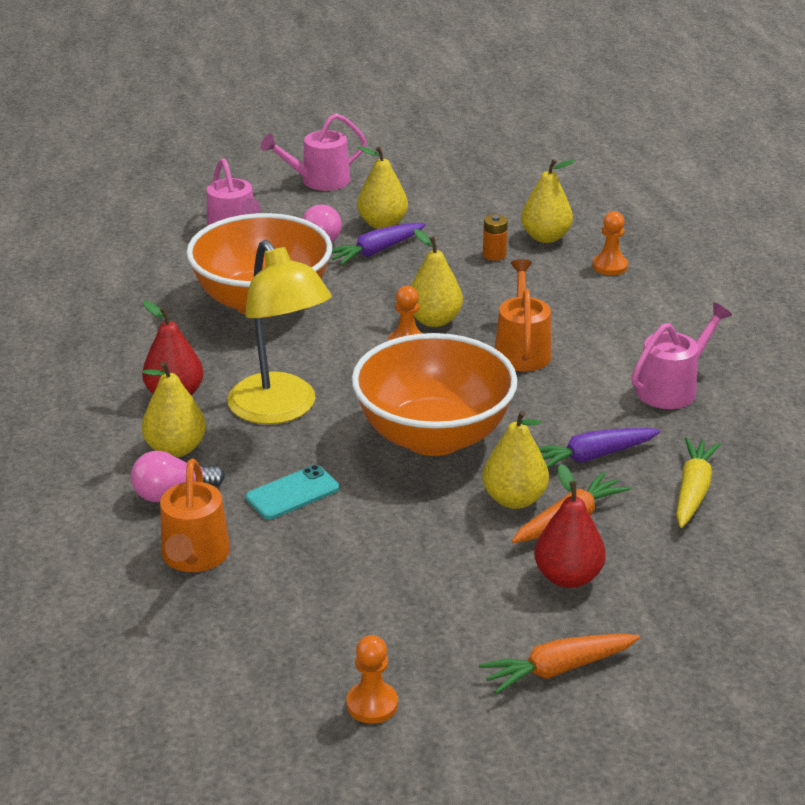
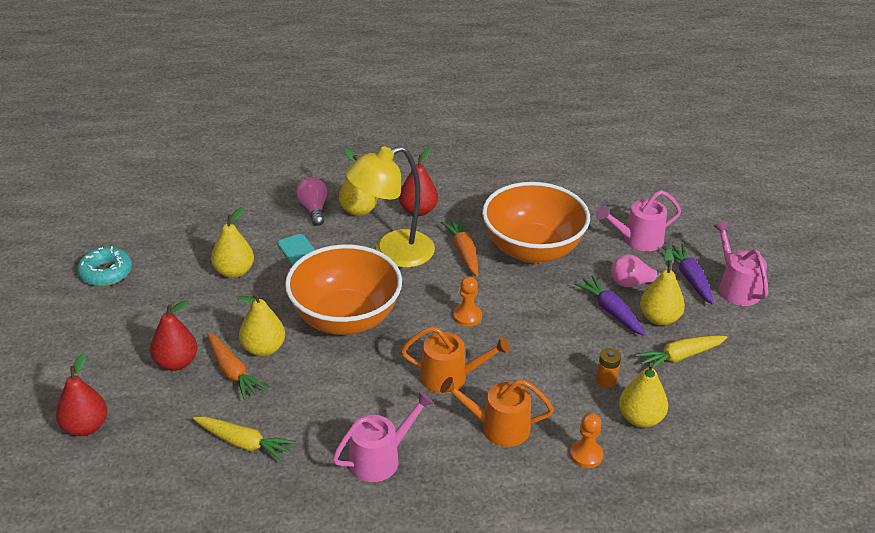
camera: 95 degrees right, 5 degrees up
(194, 556) = (253, 216): orange watering can -> orange watering can (498, 427)
(372, 704) = (106, 273): orange pawn -> turquoise donut
(434, 320) = (500, 334): yellow pear -> yellow pear (234, 272)
(444, 215) = (680, 357): none -> yellow carrot
(558, 669) = (97, 346): orange carrot -> orange carrot (463, 252)
(592, 456) = (300, 395): purple carrot -> purple carrot (690, 278)
(672, 388) = (380, 459): pink watering can -> pink watering can turned 90 degrees counterclockwise
(726, 641) = (85, 427): none -> red pear

